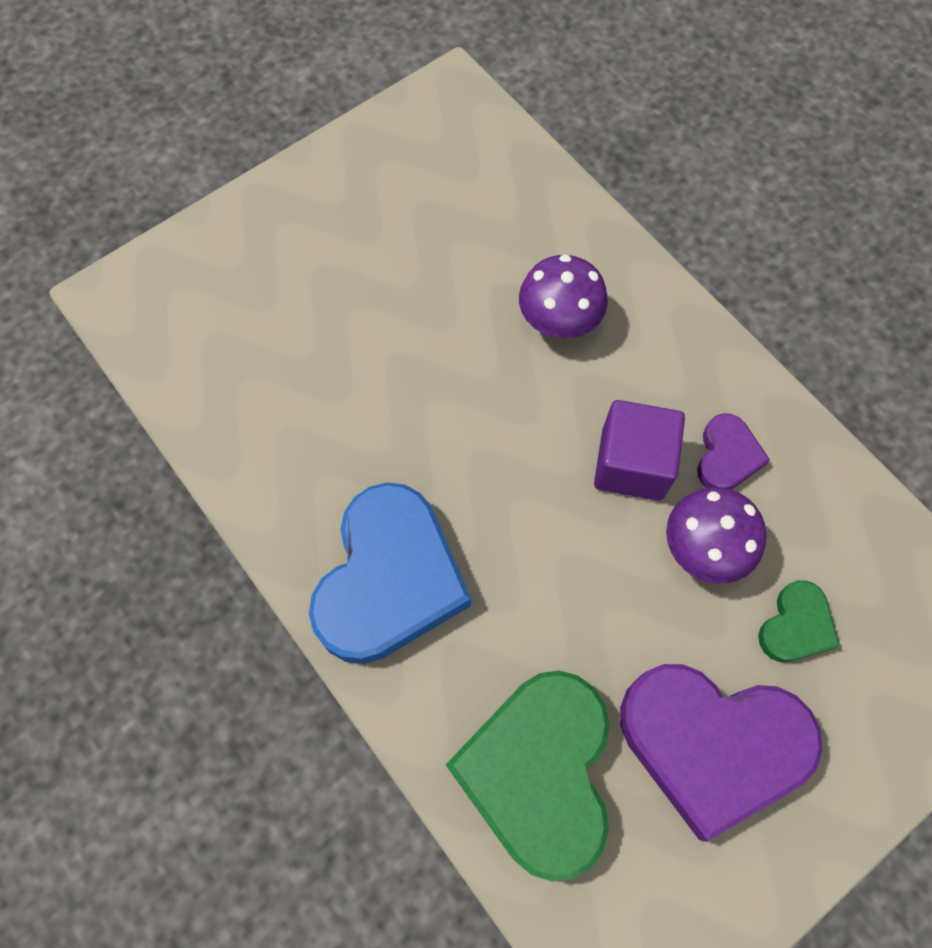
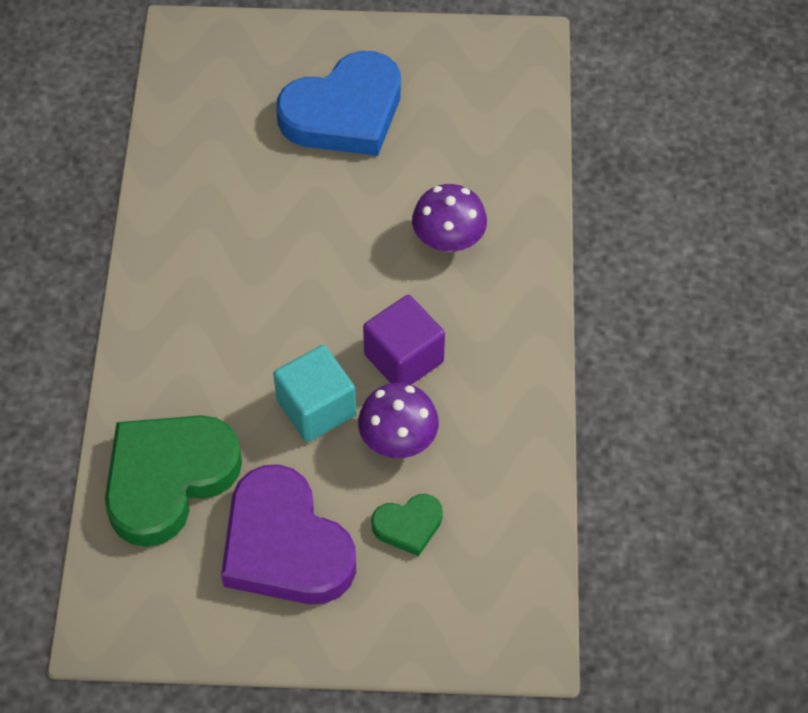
camera: 40 degrees right, 10 degrees down
(389, 579) = (187, 313): blue heart -> blue heart (344, 112)
(603, 578) = (316, 408): none -> turquoise cube
(727, 456) = (471, 399): purple heart -> none

